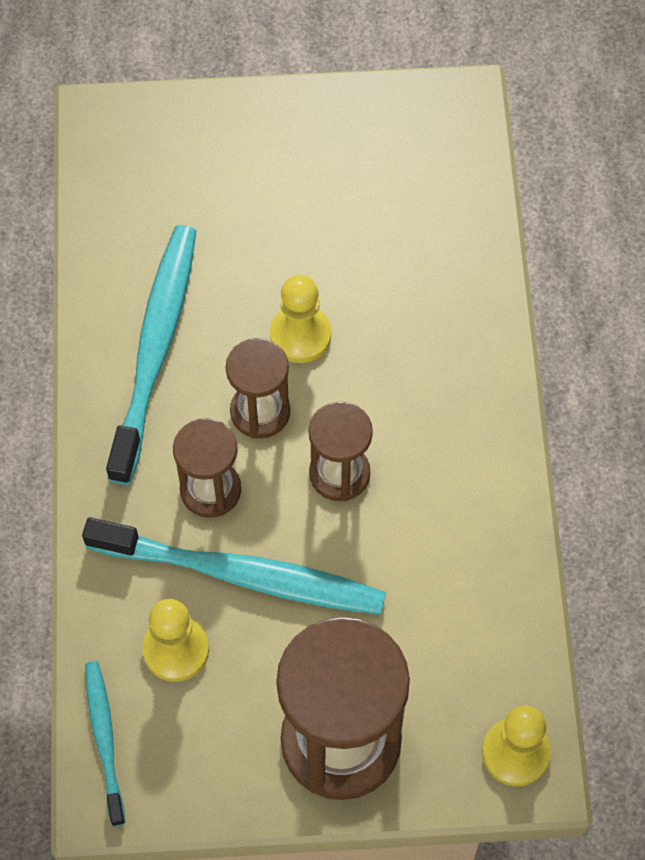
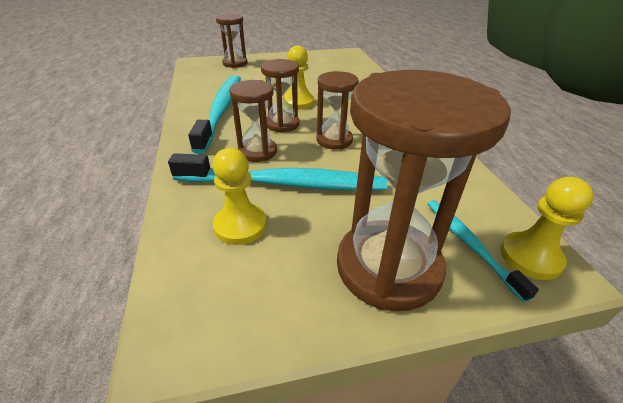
camera: 10 degrees left, 25 degrees down
(104, 739) = (177, 292): turquoise toothbrush -> turquoise toothbrush (469, 244)
(188, 136) = (235, 63): none -> brown hourglass

